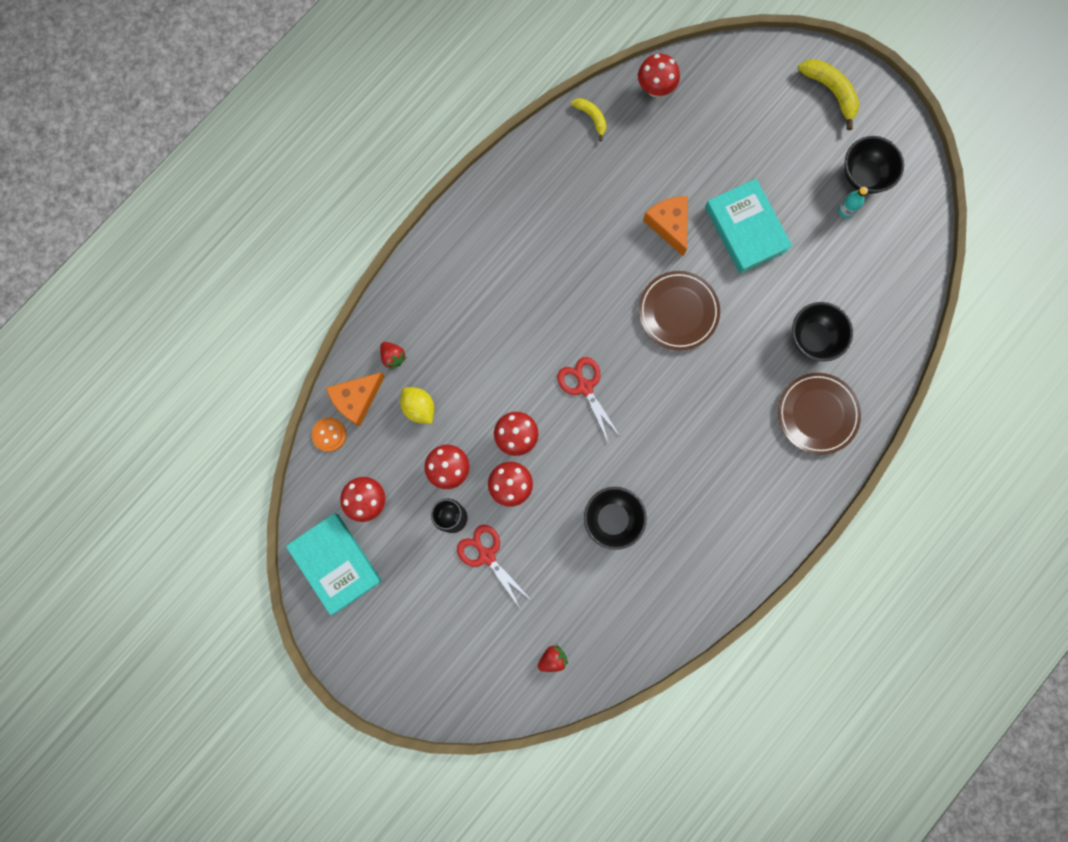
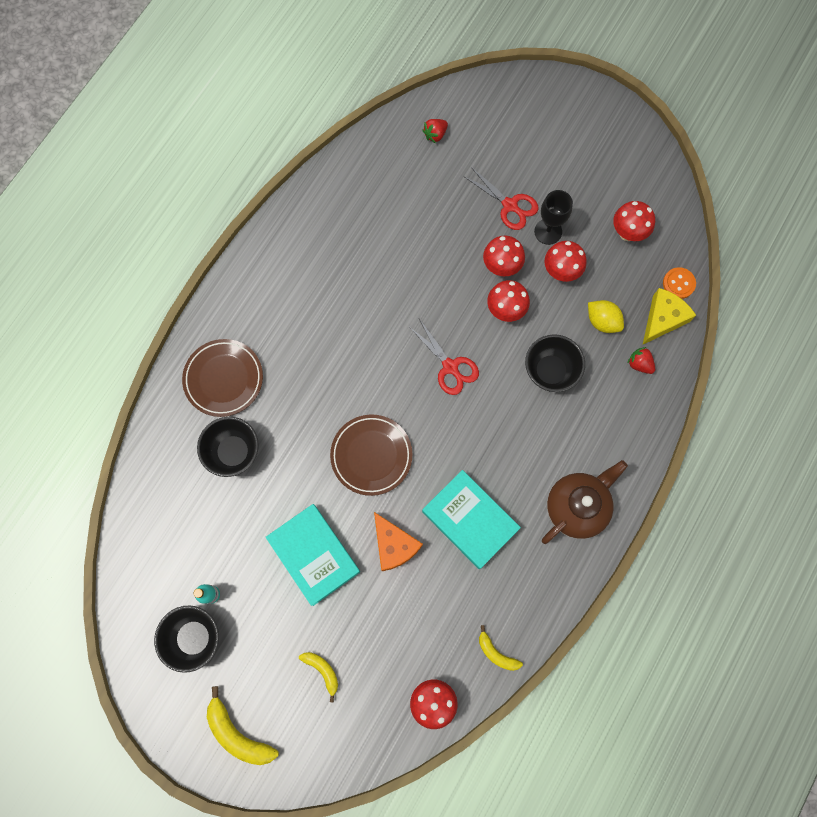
camera: 170 degrees right, 5 degrees down
(336, 563) = (640, 178): turquoise book -> turquoise book (470, 520)
(356, 399) = (662, 319): orange cheese -> yellow cheese
(489, 230) = (577, 506): none -> brown teapot
(612, 519) = (403, 254): black bowl -> black bowl (550, 371)
(750, 129) = (322, 671): none -> yellow banana

